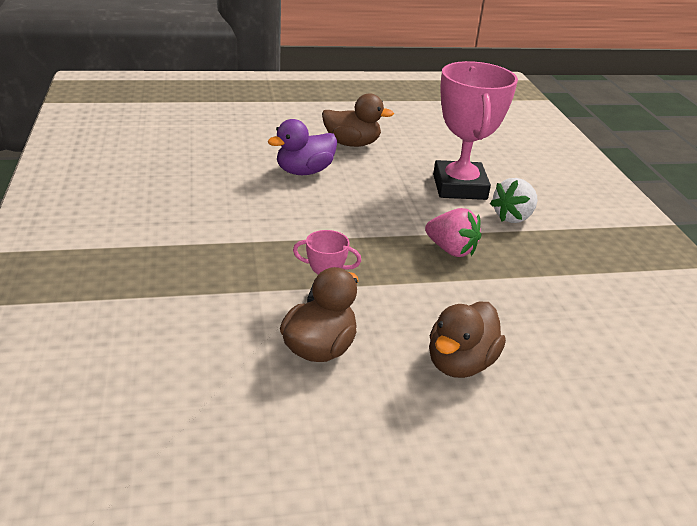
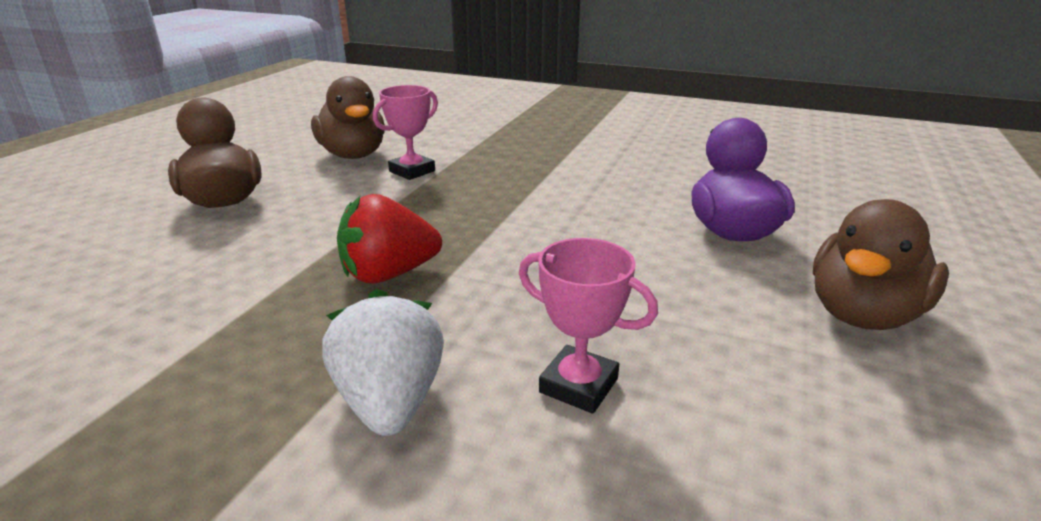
camera: 125 degrees right, 5 degrees down
(451, 250) = (389, 274): pink strawberry -> red strawberry
(459, 187) = (578, 385): pink trophy -> pink trophy, size x0.46

